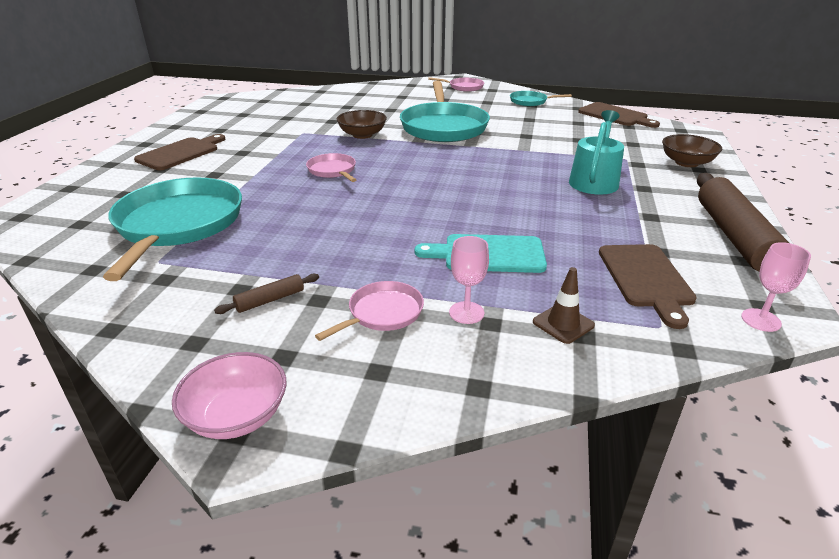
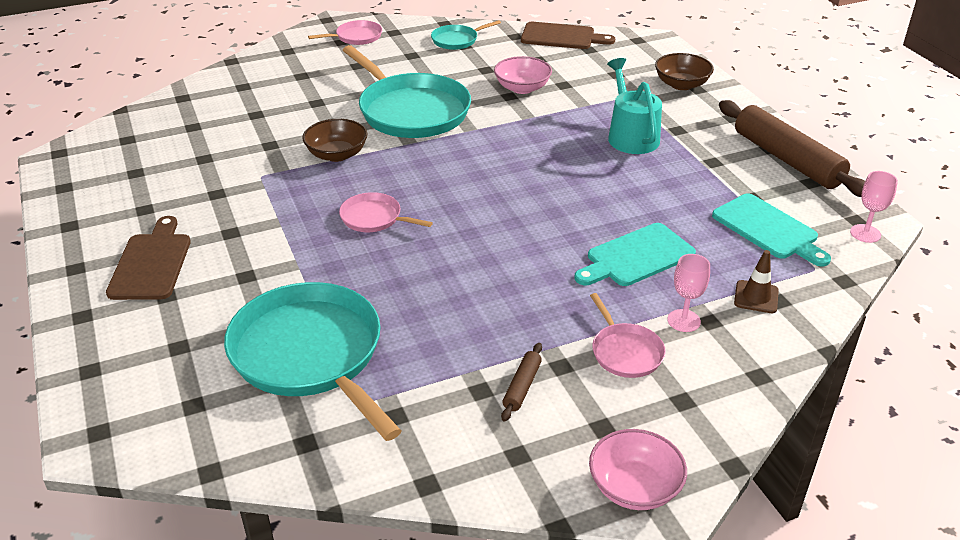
camera: 35 degrees left, 5 degrees up
(382, 313) = (625, 352): pink pan -> pink pan turned 150 degrees clockwise
(542, 134) = (522, 88): none -> pink bowl
(646, 278) = (768, 229): brown cutting board -> turquoise cutting board

